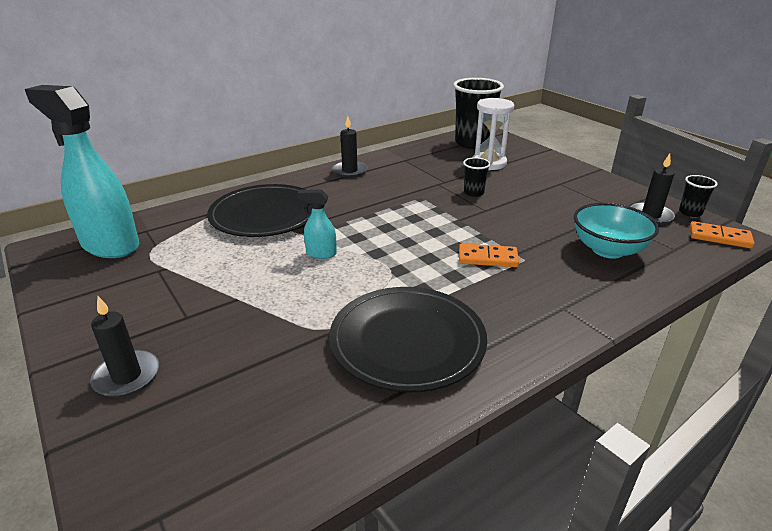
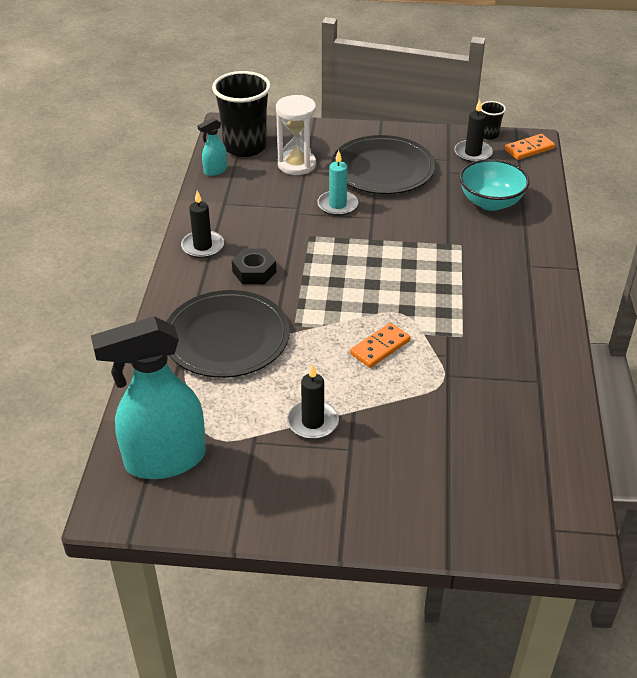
camera: 50 degrees left, 10 degrees up
(127, 376) = (399, 506): black candle -> black candle (312, 422)
(321, 253) = (336, 337): turquoise spray bottle -> turquoise spray bottle (215, 170)
(350, 195) = (254, 271): none -> black nut
(407, 341) = (495, 352): black plate -> black plate (383, 169)
(473, 192) = (337, 205): black cup -> turquoise candle
(487, 258) = (440, 259): orange domino -> orange domino (380, 347)

